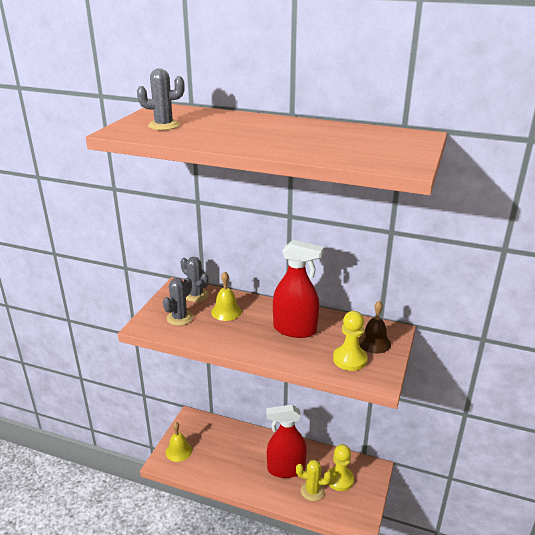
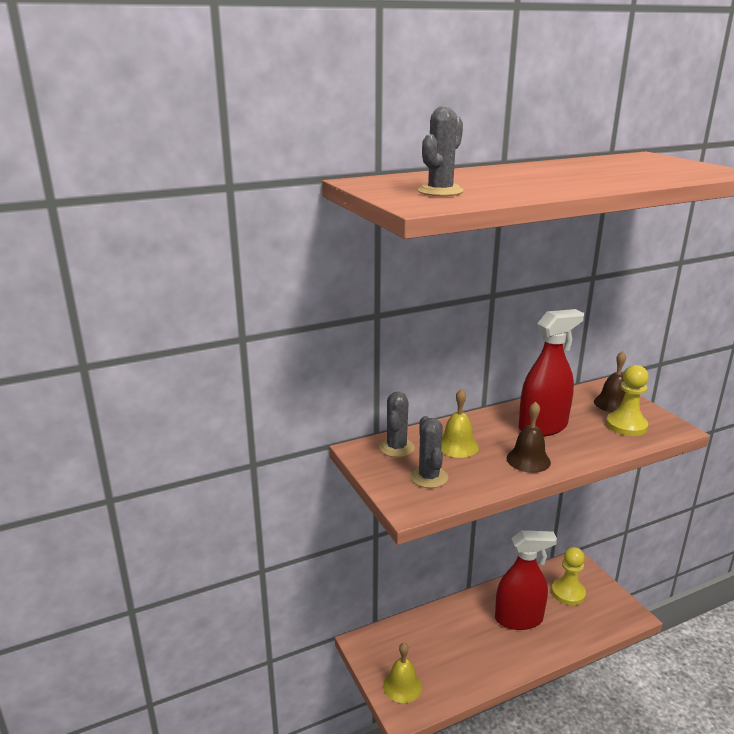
camera: 45 degrees left, 5 degrees down
(196, 295) = (396, 448): grey cactus -> grey cactus turned 75 degrees counterclockwise
(245, 341) = (528, 460): none -> brown bell
(286, 469) = (518, 619): red spray bottle -> red spray bottle turned 135 degrees counterclockwise
(312, 491) = (565, 620): yellow cactus -> none

